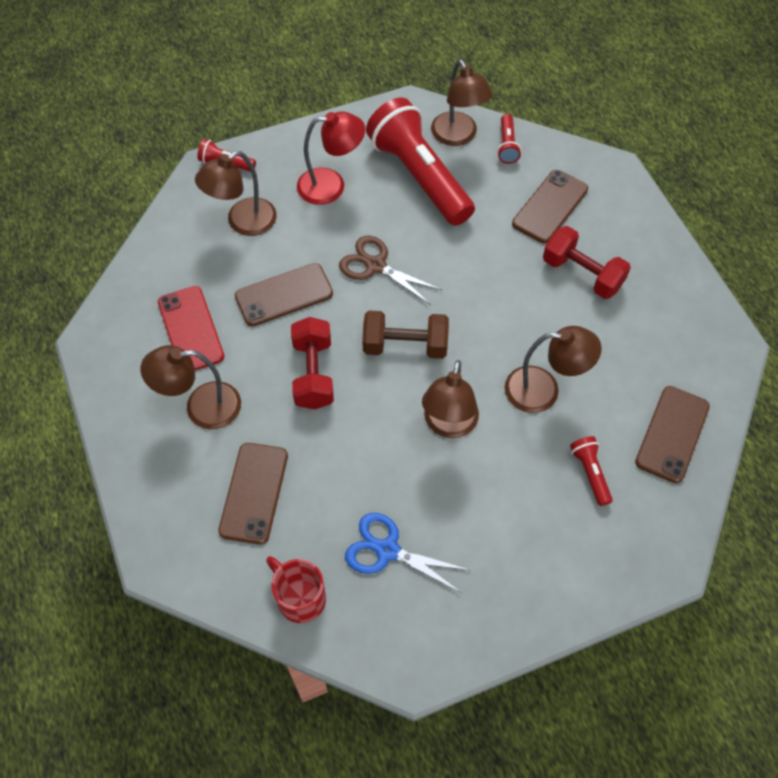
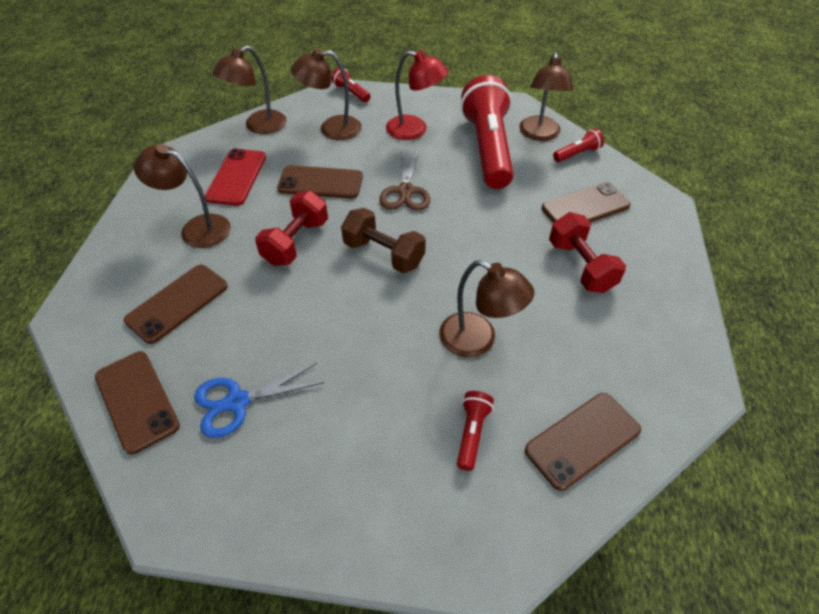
camera: 30 degrees right, 10 degrees down
(300, 597) = (137, 401): red mug -> brown phone
(375, 266) = (405, 191): brown scissors -> brown scissors turned 150 degrees counterclockwise
(387, 550) = (237, 402): blue scissors -> blue scissors turned 75 degrees counterclockwise
(448, 425) = (371, 328): brown lamp -> brown lamp (258, 126)
(507, 145) = (577, 154): red flashlight -> red flashlight turned 150 degrees counterclockwise

